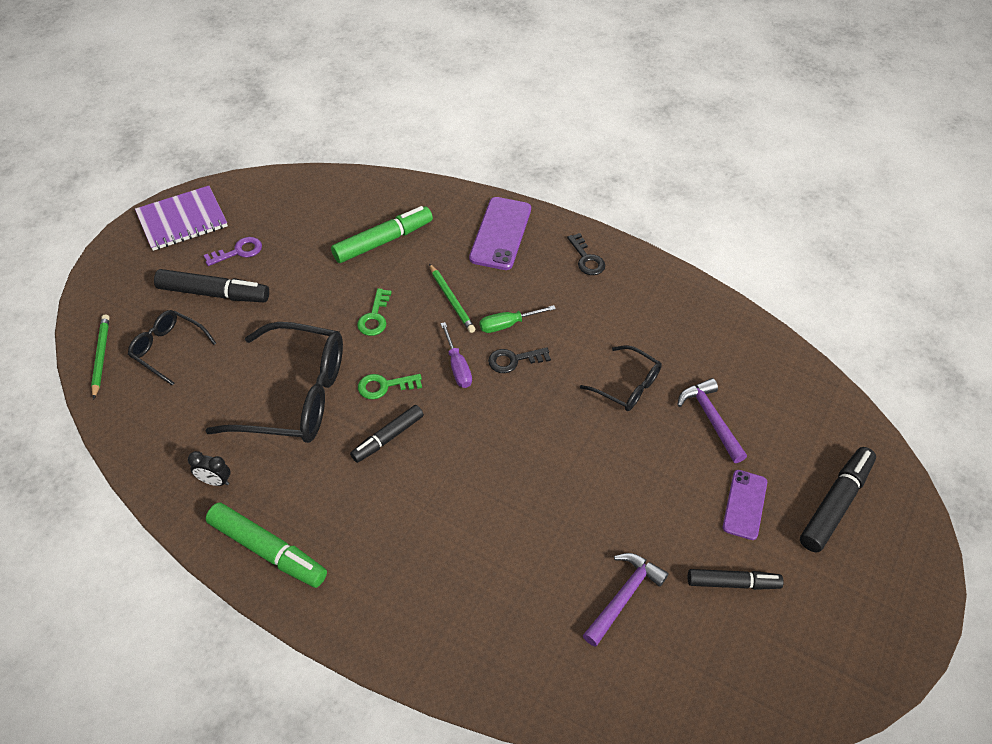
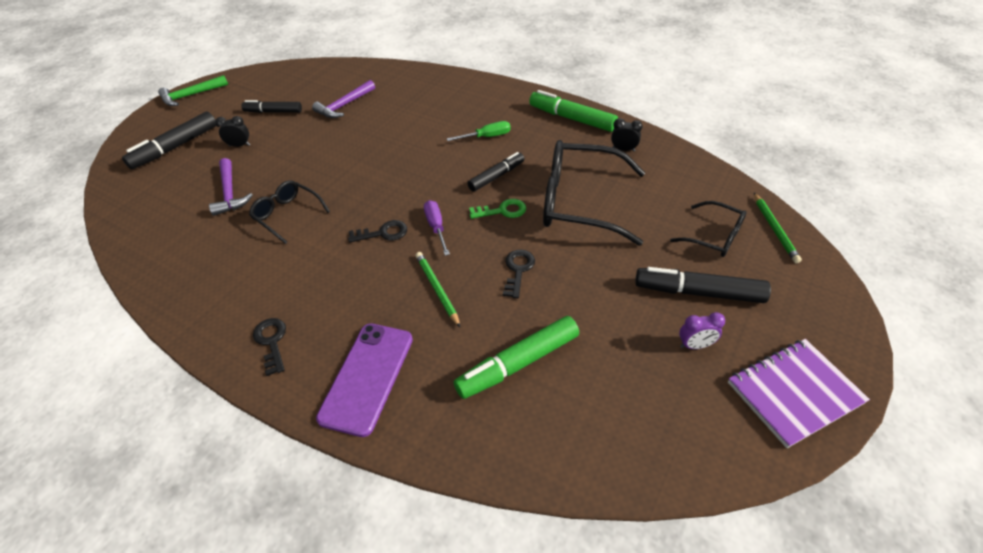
camera: 175 degrees left, 5 degrees down
(239, 251) = (695, 345): purple key -> purple clock
(374, 317) = (518, 270): green key -> black key
(508, 324) = (382, 265): green screwdriver -> green screwdriver (487, 137)
(745, 504) = (239, 145): purple phone -> black clock
(897, 635) = (191, 95): none -> green hammer

